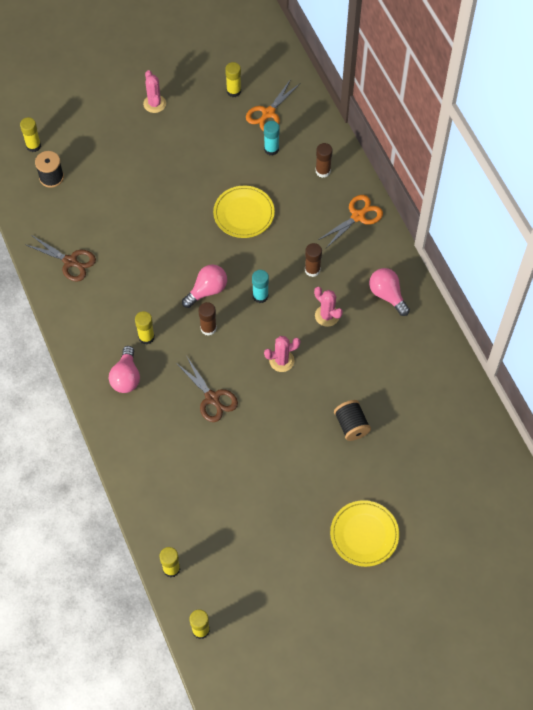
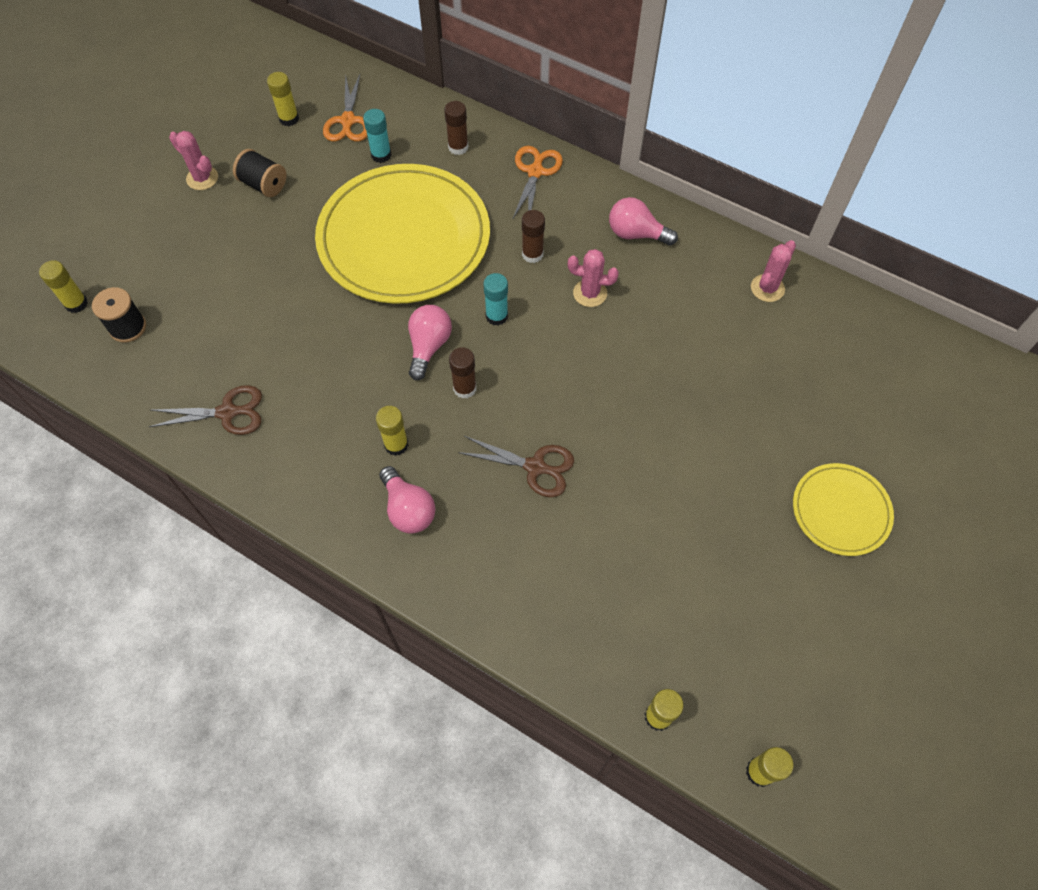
camera: 35 degrees left, 0 degrees up
(244, 213) = (404, 238): yellow plate -> yellow plate, size x2.04
(281, 361) = (581, 373): pink cactus -> pink cactus (767, 288)
(351, 425) = (719, 396): black spool -> black spool (264, 184)

